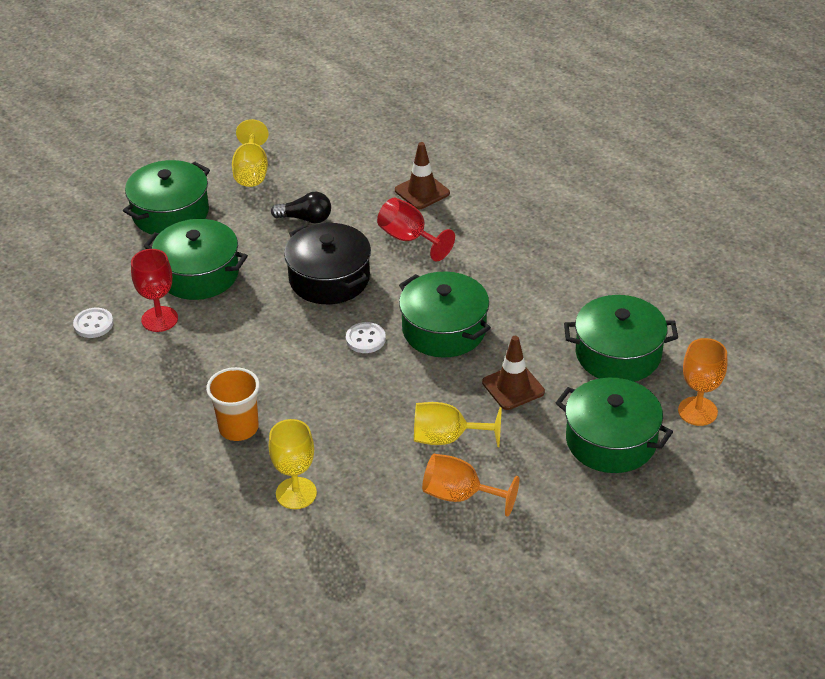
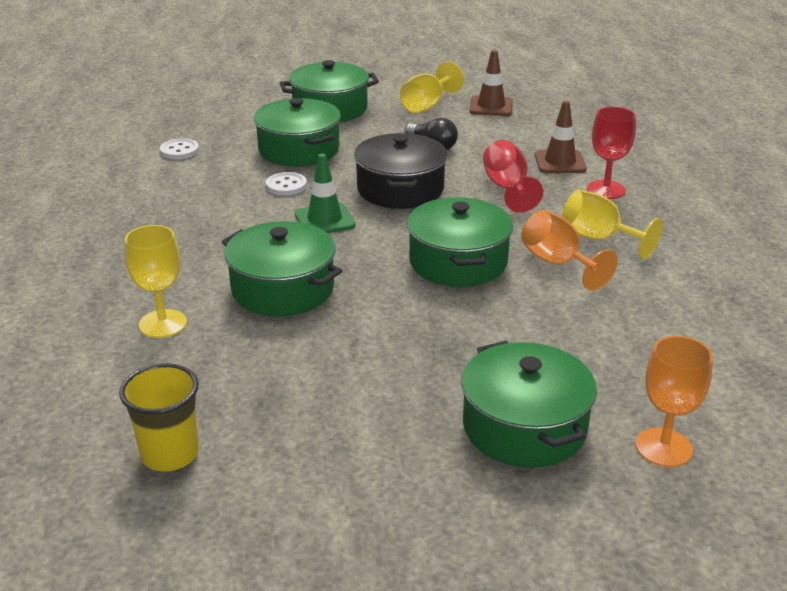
camera: 35 degrees right, 10 degrees down
(159, 319) = (230, 165): red goblet -> red goblet (606, 190)
(238, 428) = (185, 257): orange cup -> none
(305, 339) = (324, 220): none -> green traffic cone
(365, 339) = (376, 240): white button -> white button (286, 186)
(423, 582) = (170, 454): none -> yellow cup
(447, 438) = (353, 345): yellow goblet -> yellow goblet (599, 238)
(460, 496) = (303, 398): orange goblet -> orange goblet (558, 263)
(513, 387) = (471, 333): brown traffic cone -> brown traffic cone (491, 106)
(618, 354) = (621, 354): green pot -> green pot (283, 289)

